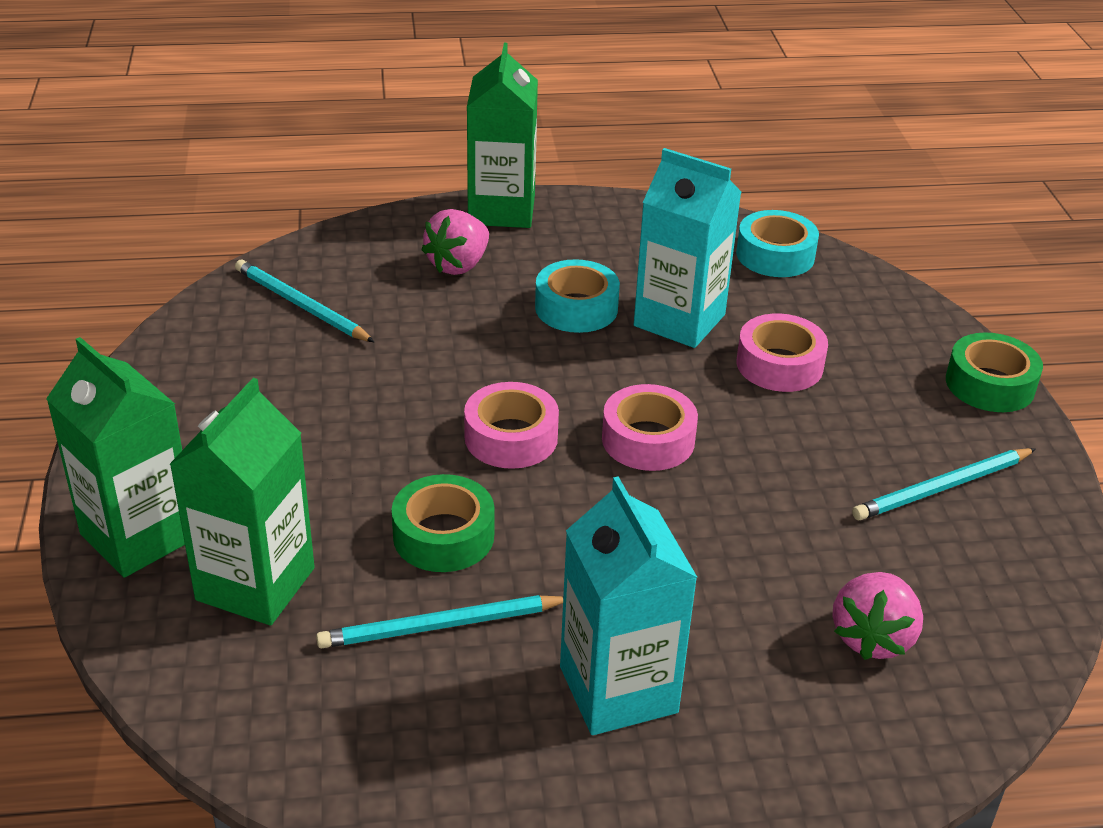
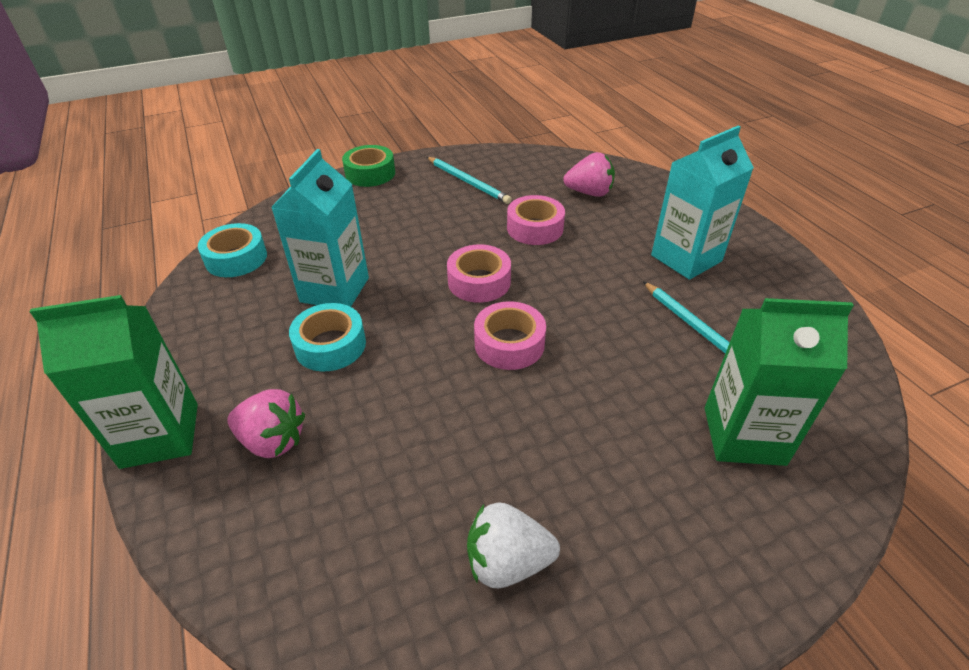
camera: 105 degrees left, 5 degrees up
(138, 536) = (762, 540): green carton -> none
(242, 372) = (507, 562): none -> white strawberry
(301, 305) = (374, 555): turquoise pencil -> none
(443, 536) = (627, 351): green tape -> none
(779, 364) = (376, 241): pink tape -> pink tape (535, 228)

